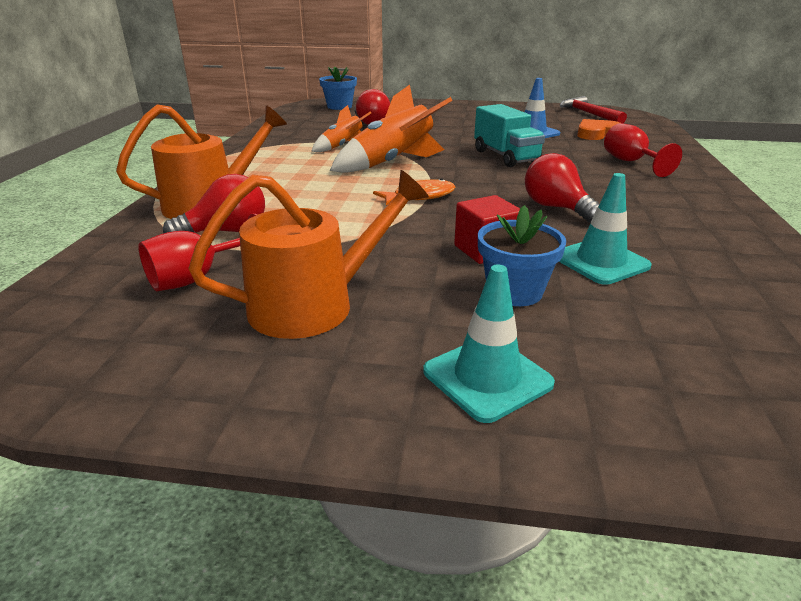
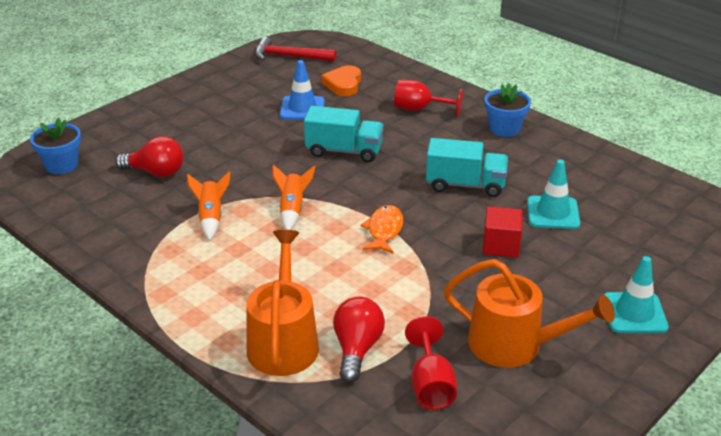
camera: 55 degrees left, 5 degrees up
(313, 305) = (514, 344): orange watering can -> orange watering can turned 105 degrees clockwise
(393, 163) = (292, 209): orange rocket -> orange rocket, size x0.57
(514, 291) = (561, 262): blue flower pot -> blue flower pot (504, 128)
(556, 208) = (465, 185): red light bulb -> turquoise truck

